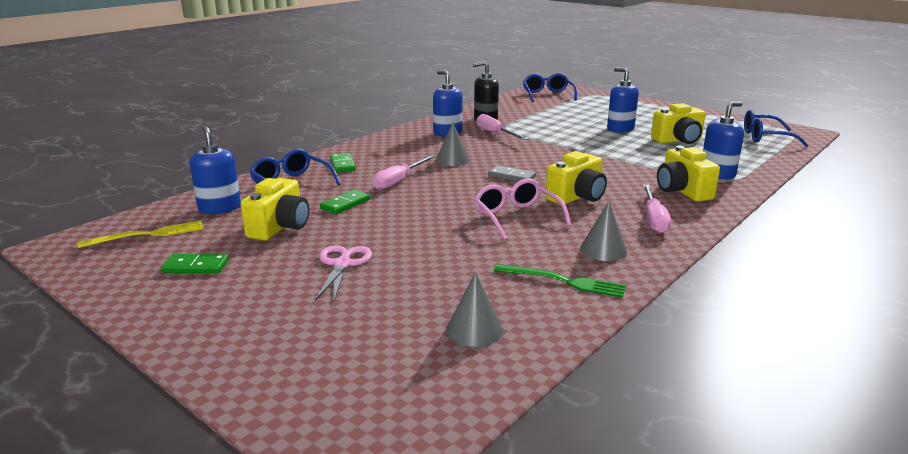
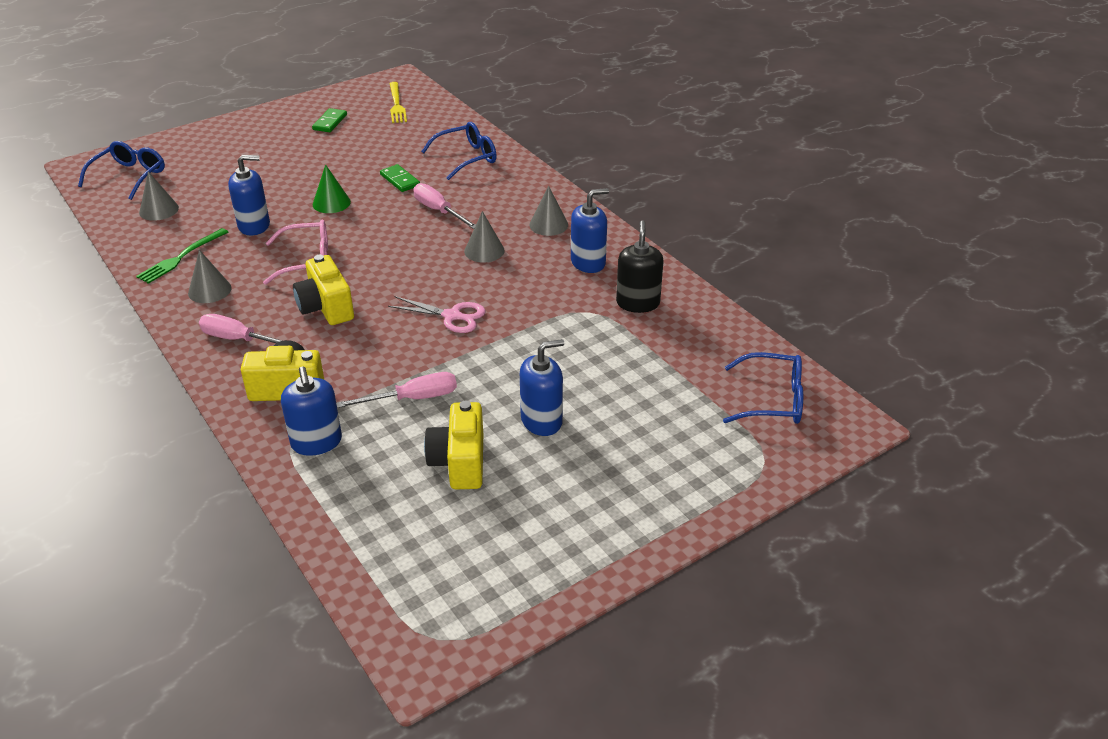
camera: 105 degrees right, 15 degrees up
(219, 208) = (430, 128): blue soap dispenser -> blue soap dispenser (254, 226)
(280, 227) = (372, 151): yellow camera -> none
(342, 165) = (505, 185): green domino -> none
(342, 264) = (288, 172): pink scissors -> pink scissors (452, 316)
(402, 146) = (548, 225): none -> grey cone
(405, 227) = (331, 203): none -> green cone
(495, 134) = (567, 299): pink screwdriver -> pink screwdriver (412, 399)
(512, 176) = (409, 279): grey domino -> none
(766, 137) = (423, 580): blue glasses -> blue glasses (129, 177)

